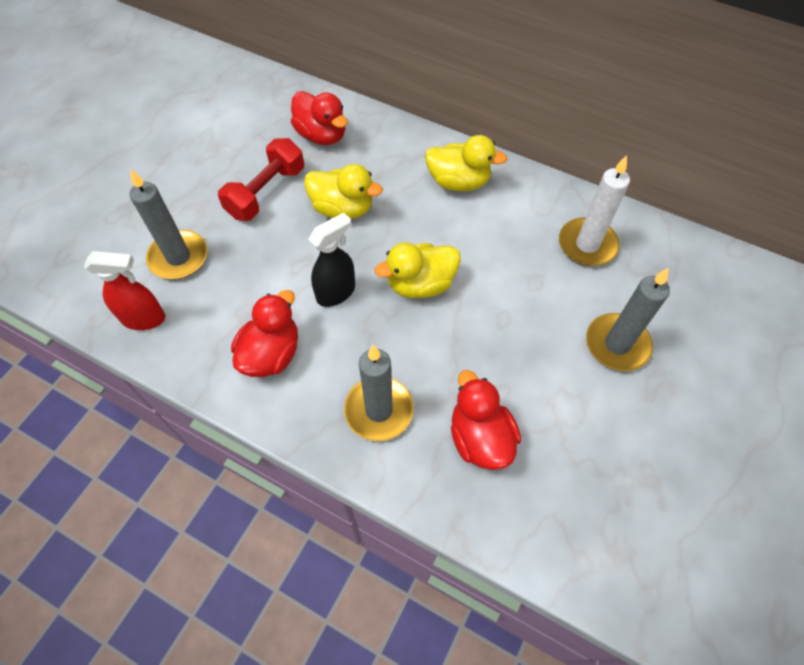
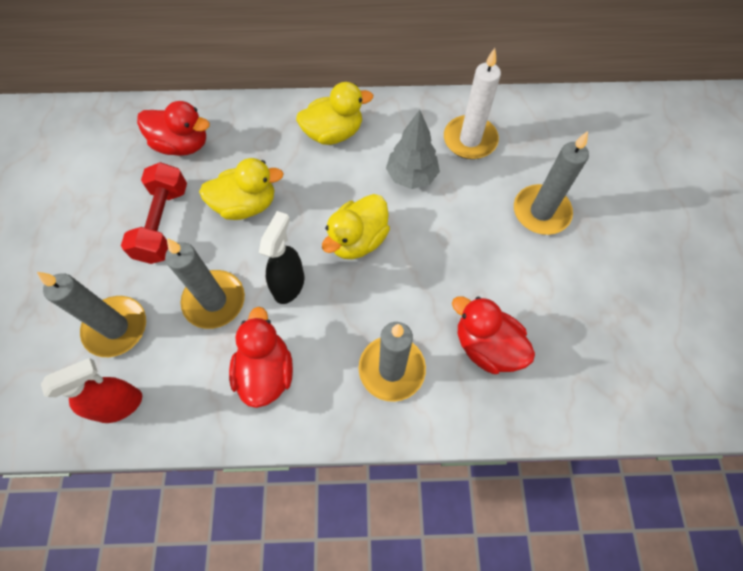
camera: 30 degrees left, 5 degrees up
(267, 274) = (214, 301): none -> grey candle
(507, 252) = (411, 176): none -> grey tree

